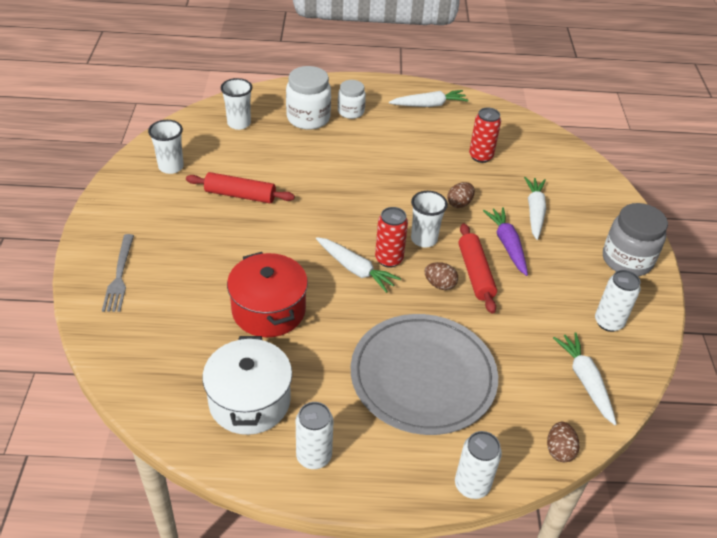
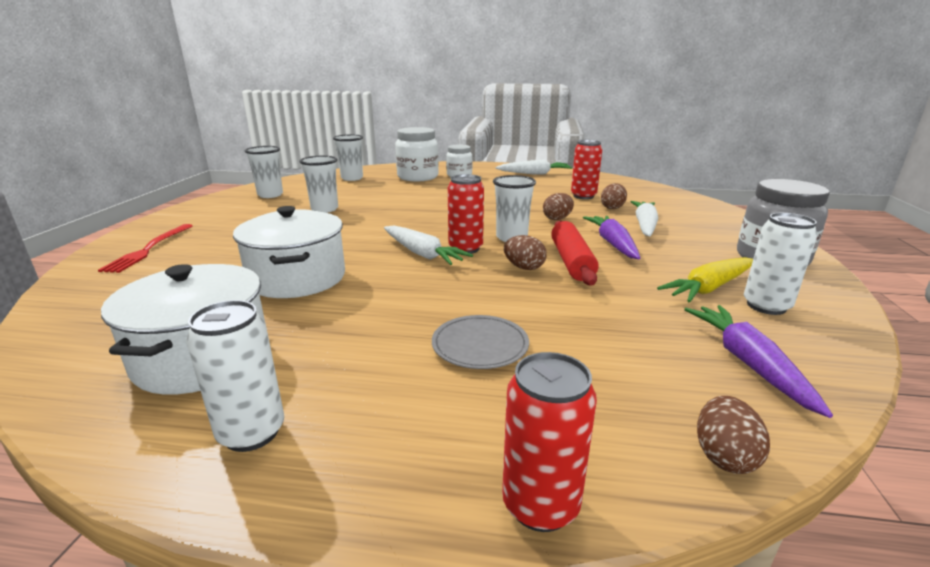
camera: 10 degrees right, 20 degrees down
(119, 275) = (149, 249): grey fork -> red fork
(240, 195) = (324, 209): red rolling pin -> white cup
(268, 310) = (297, 278): red pot -> white pot
(423, 377) = (480, 345): grey plate -> grey plate, size x0.43
(472, 485) = (540, 505): white can -> red can
(507, 180) = (612, 208): none -> brown egg
(574, 303) = (709, 288): none -> yellow carrot
(585, 381) = (748, 363): white carrot -> purple carrot

